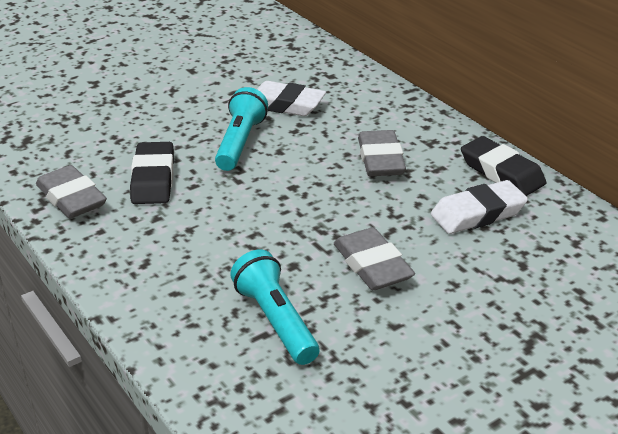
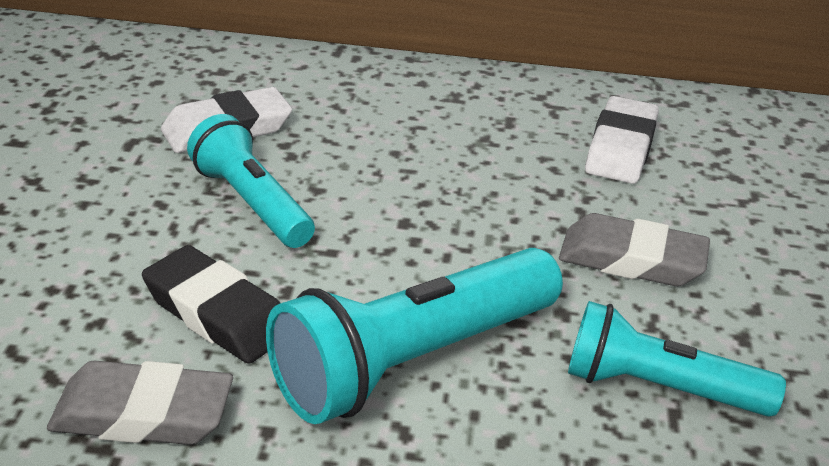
camera: 50 degrees left, 0 degrees up
(194, 242) = (413, 360): none -> turquoise flashlight
(380, 159) = (441, 140): grey eraser -> none
(501, 172) = (568, 96): black eraser -> none

